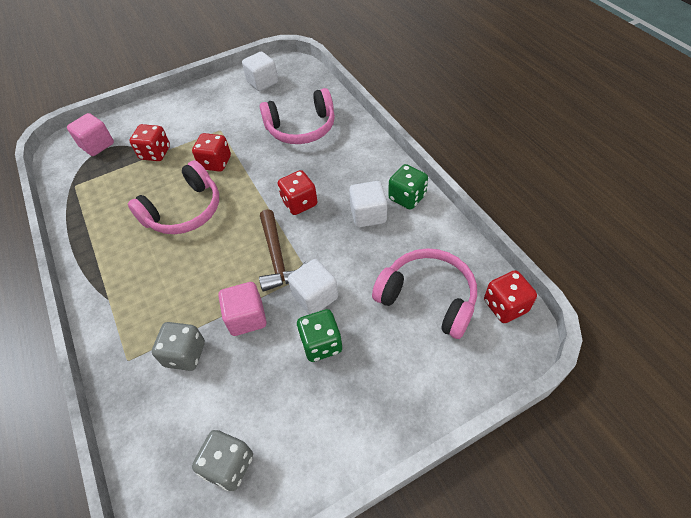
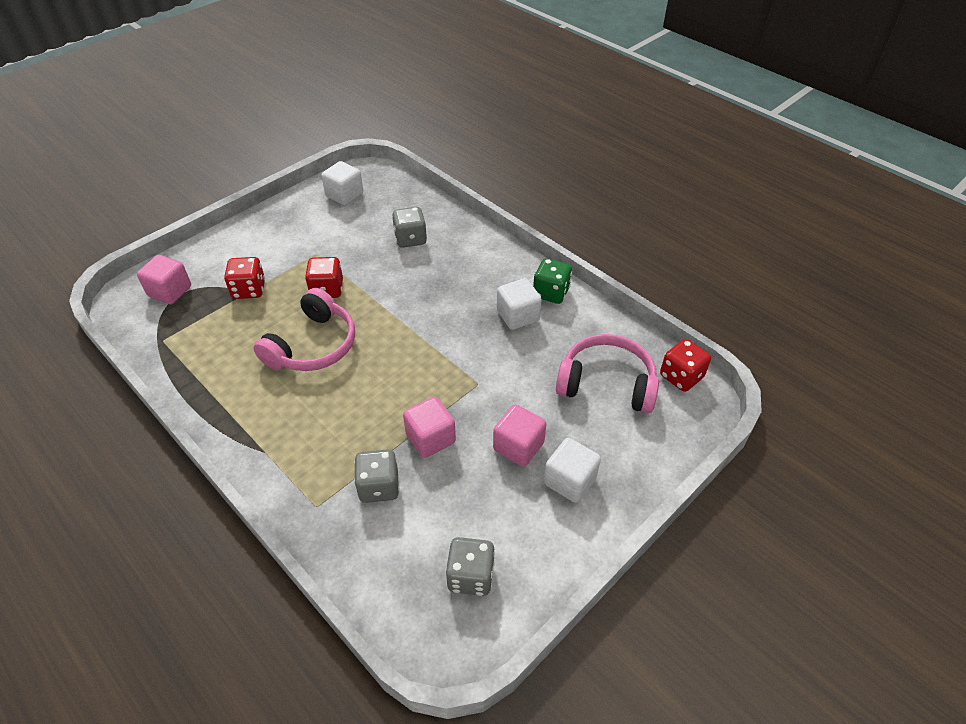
camera: 20 degrees left, 5 degrees down
(277, 257) = (438, 374): brown hammer -> none
(299, 203) = (440, 316): red dice -> none
(301, 128) = (410, 239): pink headphones -> grey dice
(315, 296) = (494, 404): white cube -> white cube (570, 481)
(321, 344) = (518, 446): green dice -> pink cube

